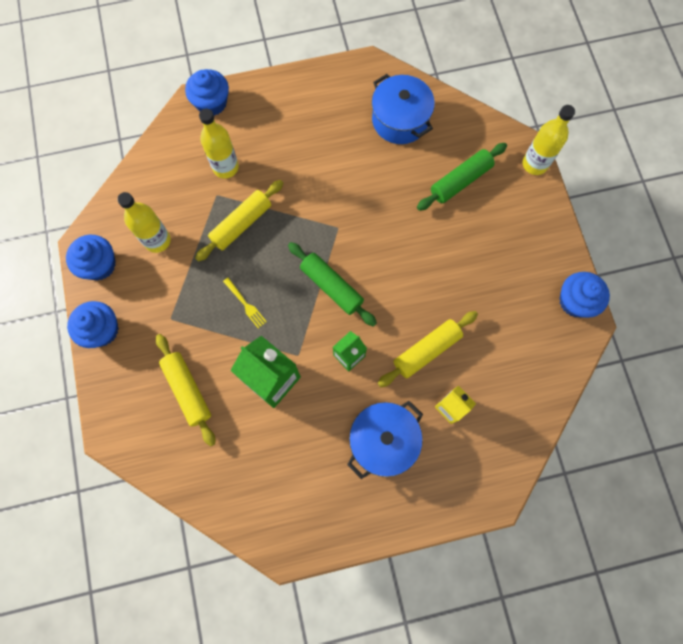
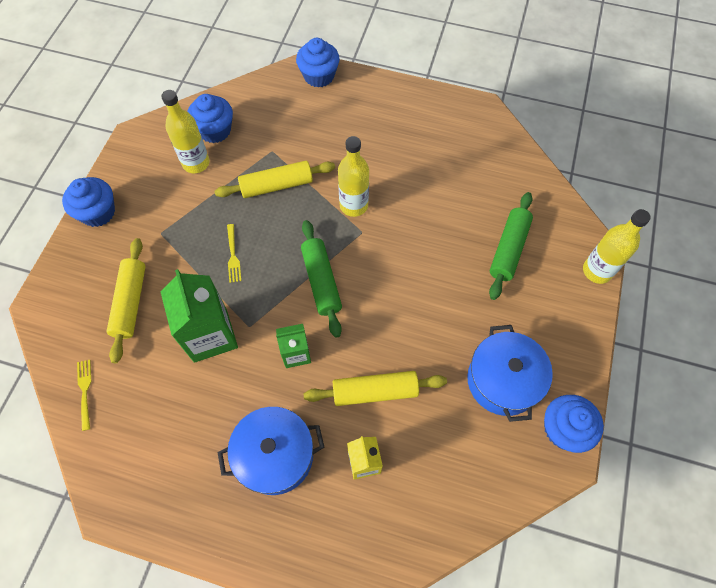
camera: 30 degrees right, 10 degrees down
(99, 265) = (135, 159): blue cupcake -> blue cupcake (215, 130)
(202, 480) = (85, 391): none -> yellow fork
(225, 167) = (295, 132): yellow bottle -> yellow bottle (353, 205)
(400, 120) = (482, 167): blue pot -> blue pot (502, 380)
(460, 181) = (509, 249): green rolling pin -> green rolling pin turned 60 degrees counterclockwise

